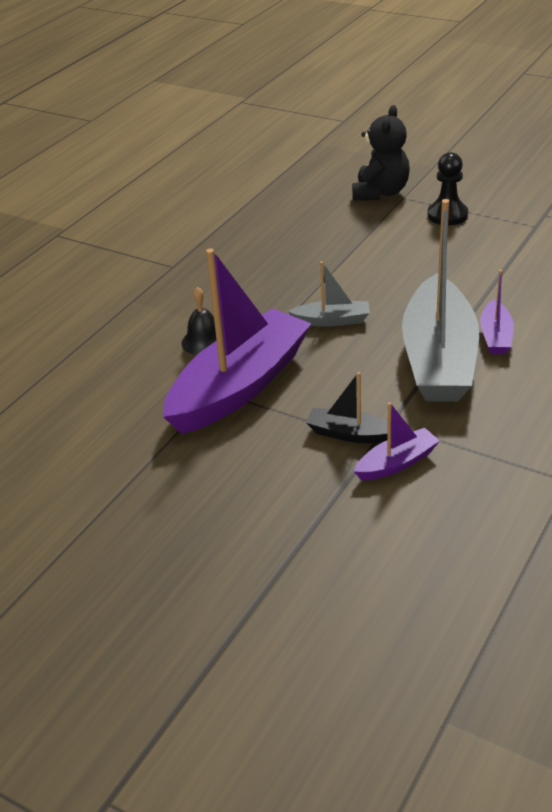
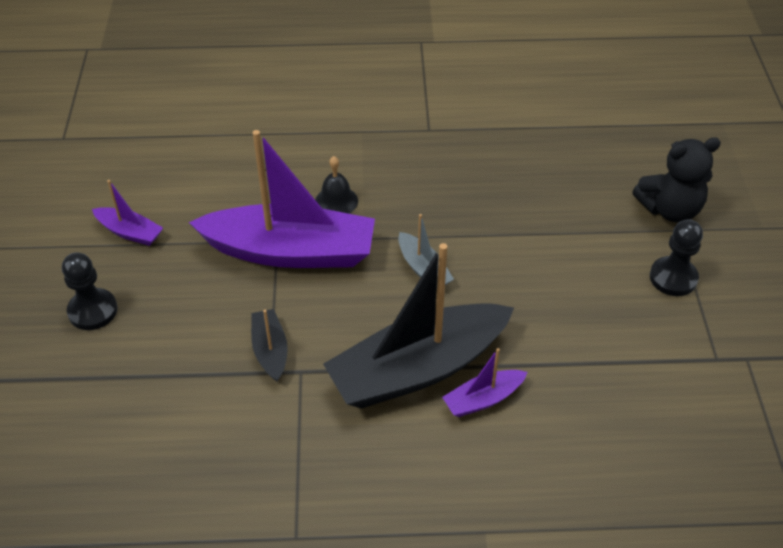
camera: 55 degrees right, 10 degrees up
(190, 542) = (93, 311): none -> black pawn
(397, 463) = (250, 398): purple boat -> purple boat (130, 232)
(439, 358) = (418, 369): grey boat -> black boat

